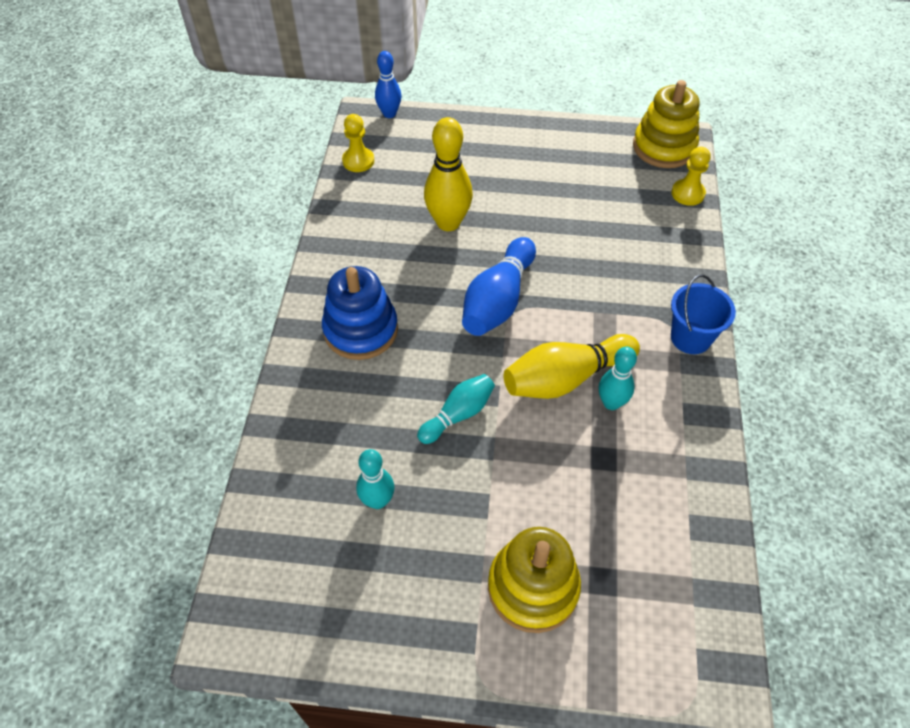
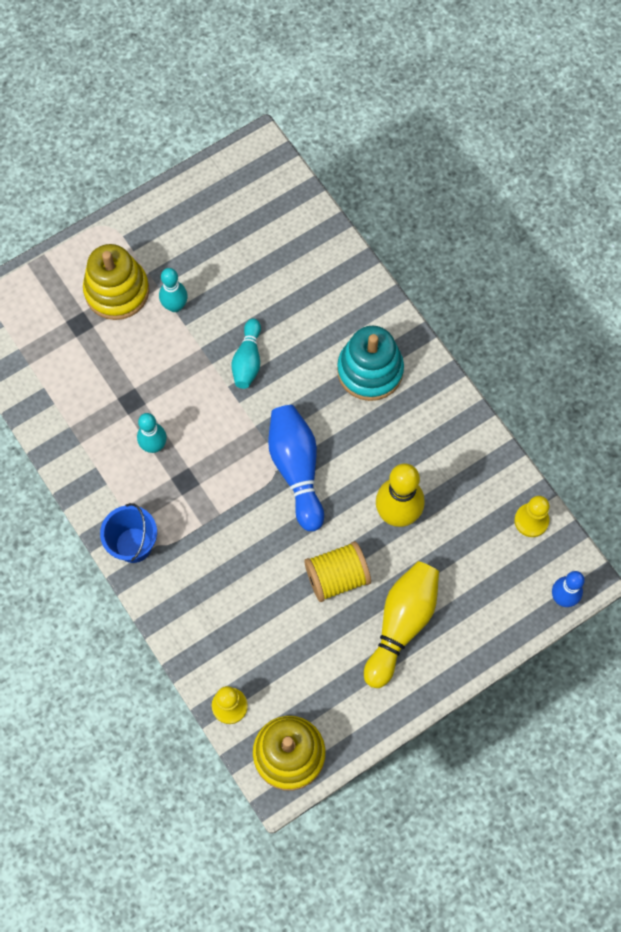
camera: 140 degrees right, 15 degrees up
(361, 330) = (370, 370): blue stacking toy -> turquoise stacking toy
(377, 500) = (247, 271): turquoise bowling pin -> turquoise bowling pin (175, 306)
(535, 215) = (337, 577): none -> yellow spool
(565, 378) = (198, 441): yellow bowling pin -> yellow bowling pin (401, 625)

